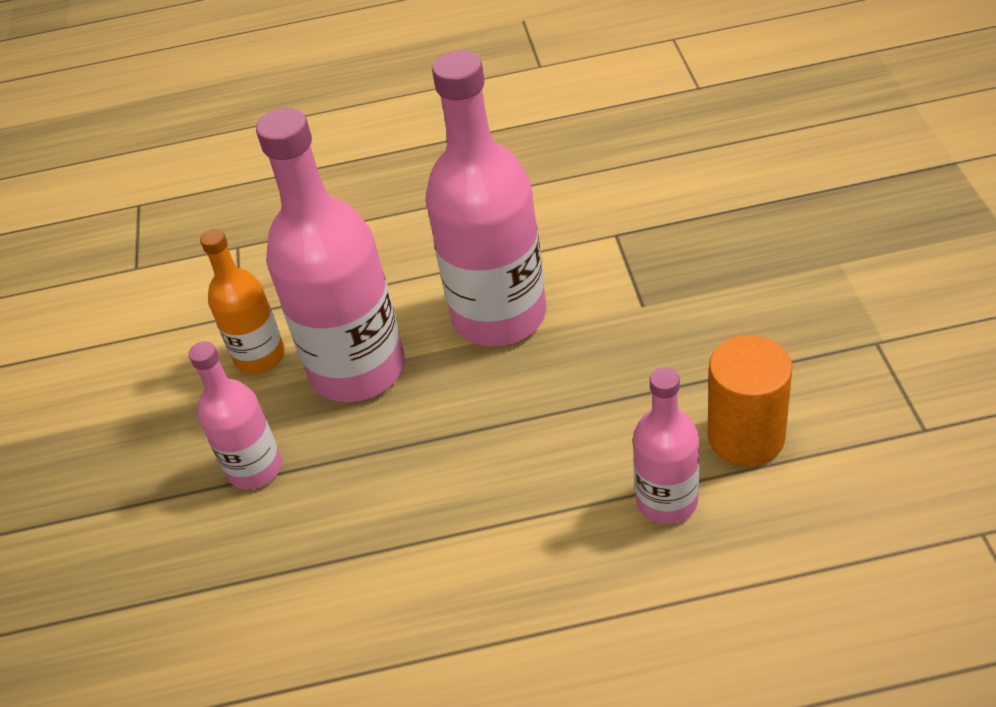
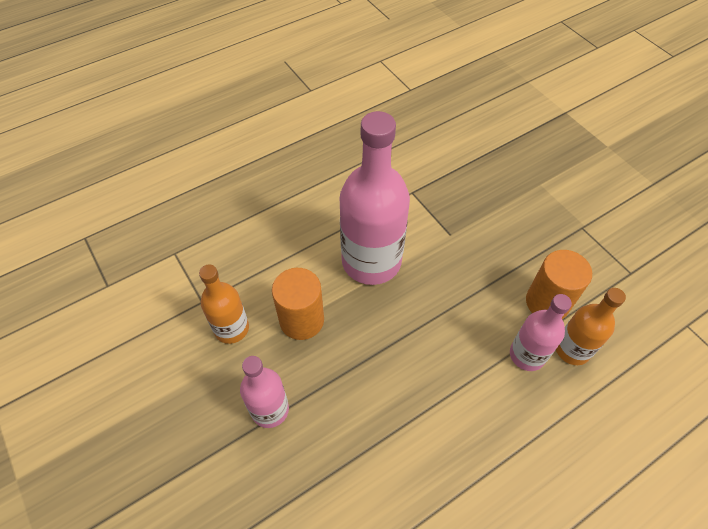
camera: 30 degrees left, 10 degrees up
(357, 369) = (302, 320): pink bottle -> orange cylinder
(748, 513) = (572, 349): none -> orange bottle

